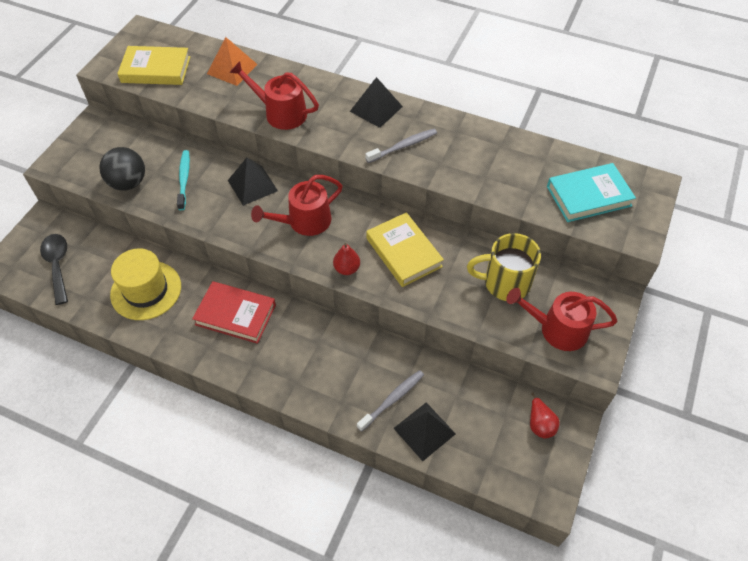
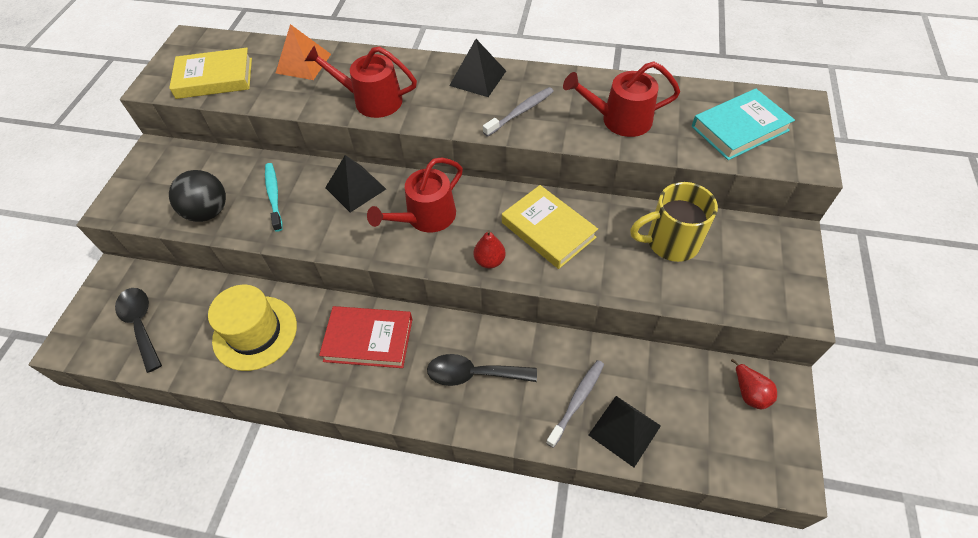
camera: 10 degrees left, 0 degrees up
(313, 360) = (473, 374): none -> black spoon
(558, 329) = (746, 282): red watering can -> red watering can (620, 120)

